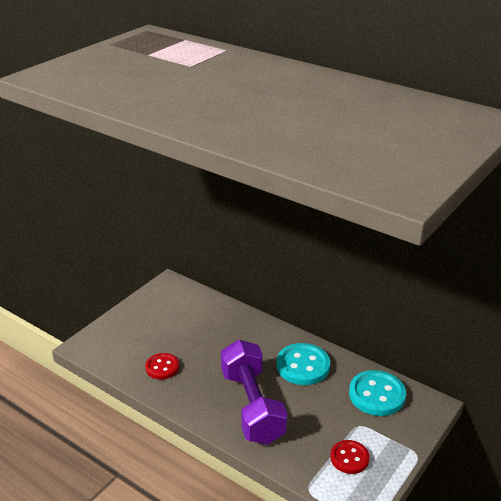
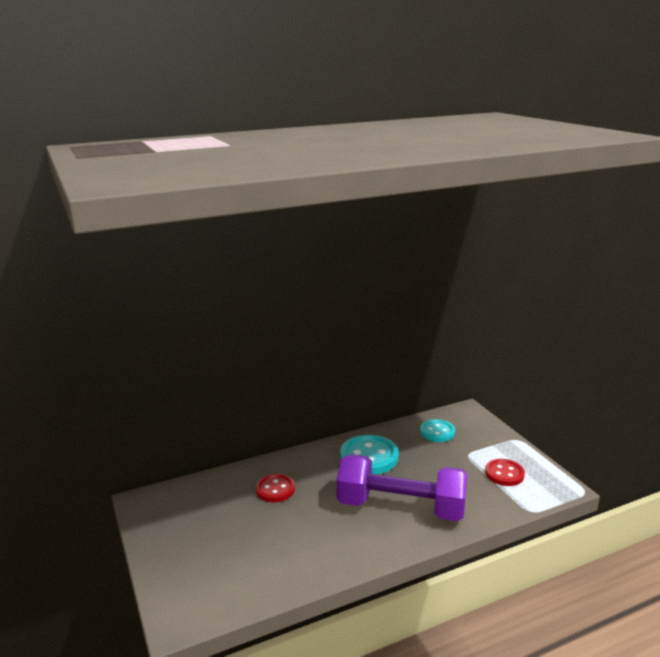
camera: 60 degrees left, 10 degrees down
(162, 367) = (288, 555): red button -> red button (275, 489)
(377, 395) = (437, 432): turquoise button -> turquoise button, size x0.63

